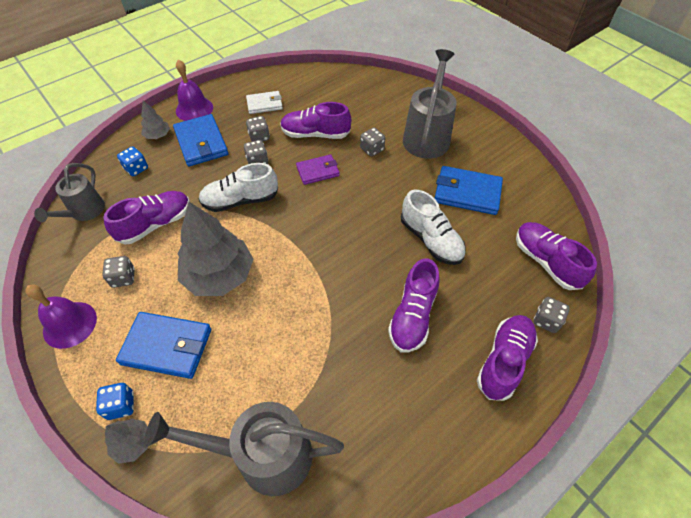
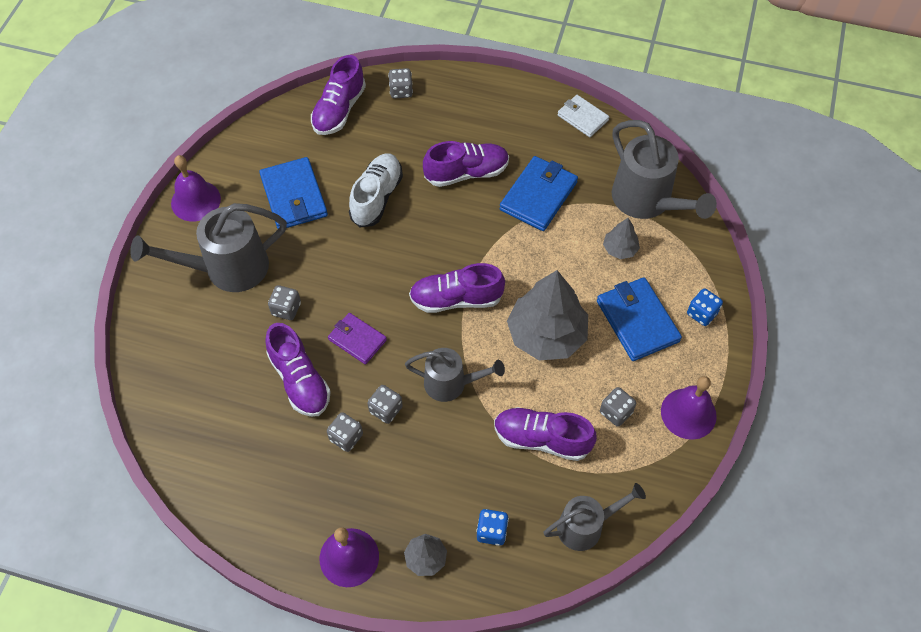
camera: 125 degrees left, 5 degrees up
(133, 443) = (713, 283): grey tree -> grey tree (620, 249)
(201, 143) = (401, 494): blue wallet -> blue wallet (538, 196)
(240, 200) = (452, 384): white shoe -> grey watering can
(264, 104) = (282, 476): white wallet -> white wallet (582, 118)
(499, 143) = (195, 201): none -> purple bell
(504, 361) = (459, 103): purple shoe -> purple shoe (456, 299)

